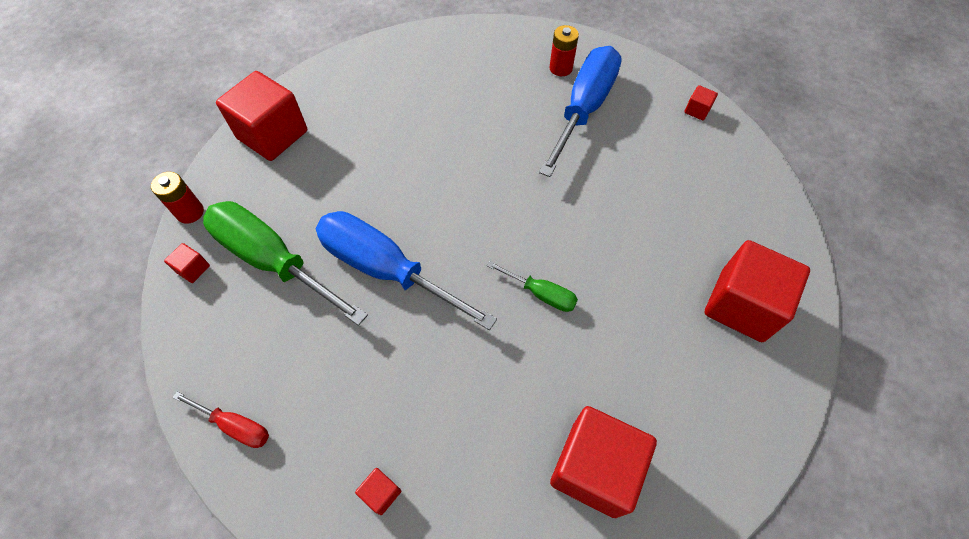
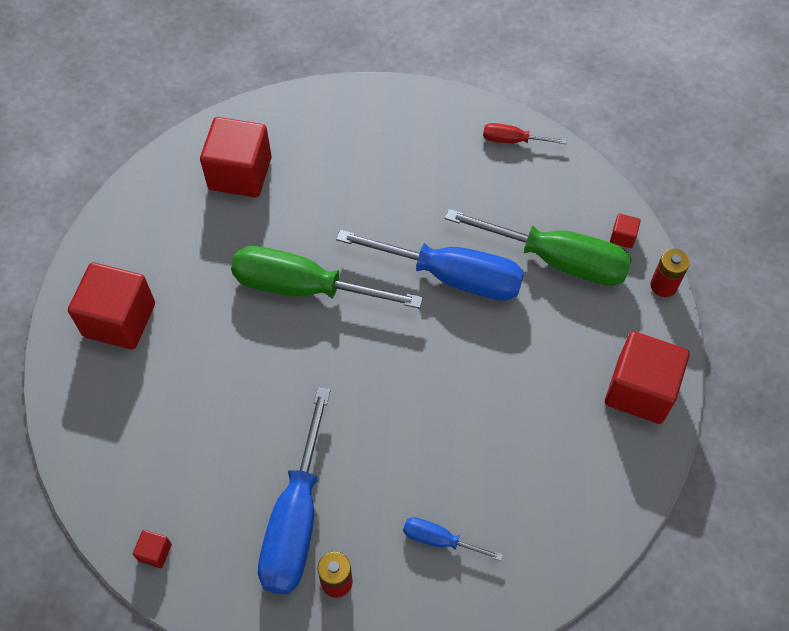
camera: 165 degrees right, 0 degrees up
(381, 493) = (389, 127): red cube -> none
(478, 75) = (440, 540): none -> blue screwdriver
(541, 294) = (304, 288): green screwdriver -> green screwdriver, size x2.12

